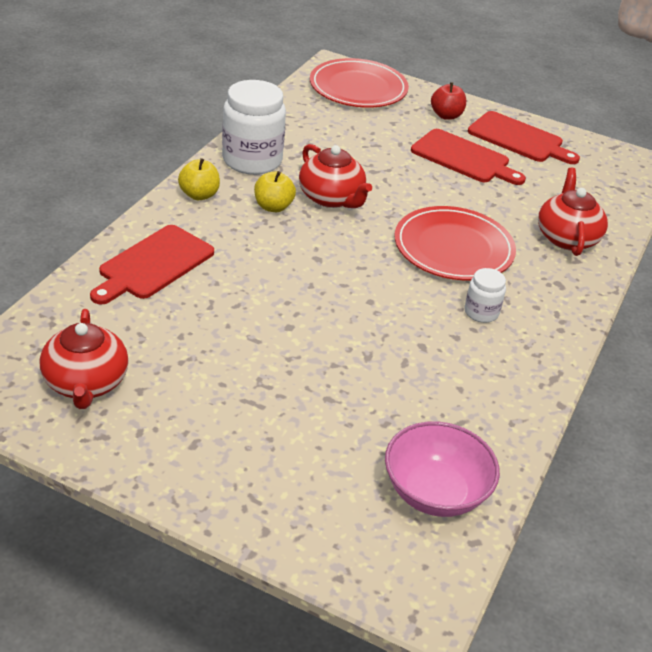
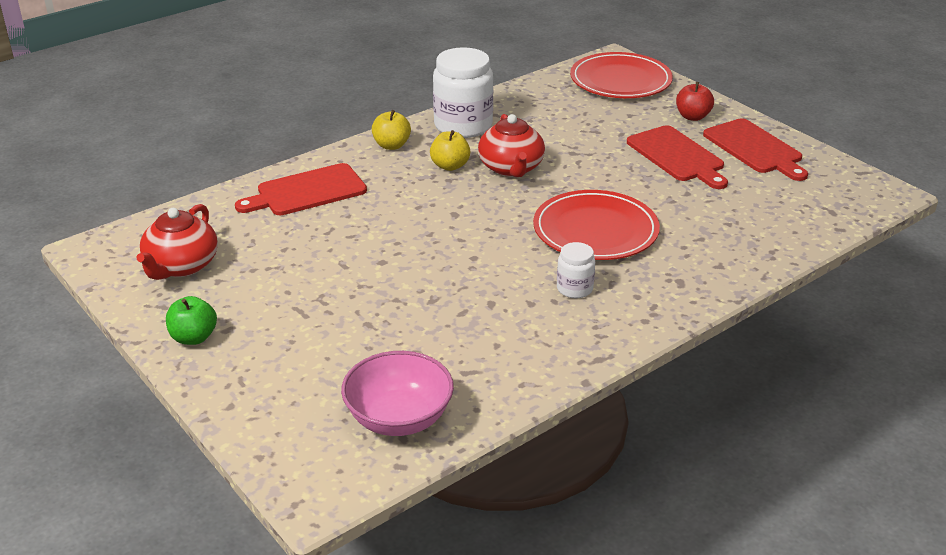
camera: 30 degrees right, 5 degrees down
(166, 464) = (194, 337): none -> green apple
(567, 237) = (727, 244): red teapot -> none

